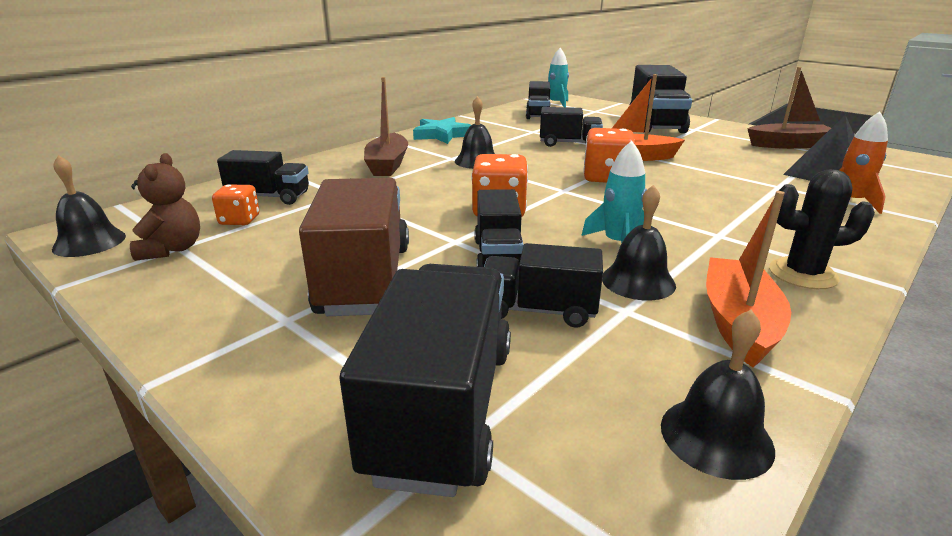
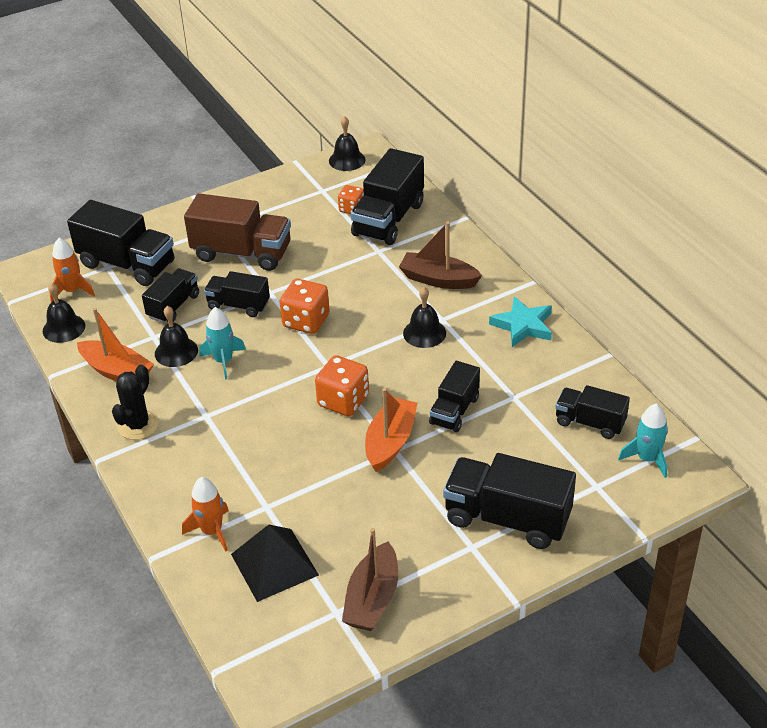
camera: 110 degrees right, 15 degrees up
(172, 249) = (320, 188): brown teddy bear -> none
(269, 197) = (388, 219): black truck -> black truck, size x1.67
(587, 475) = (72, 291): none -> orange rocket

